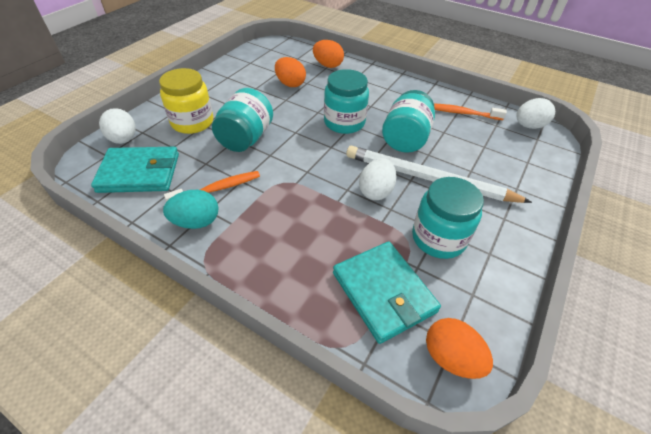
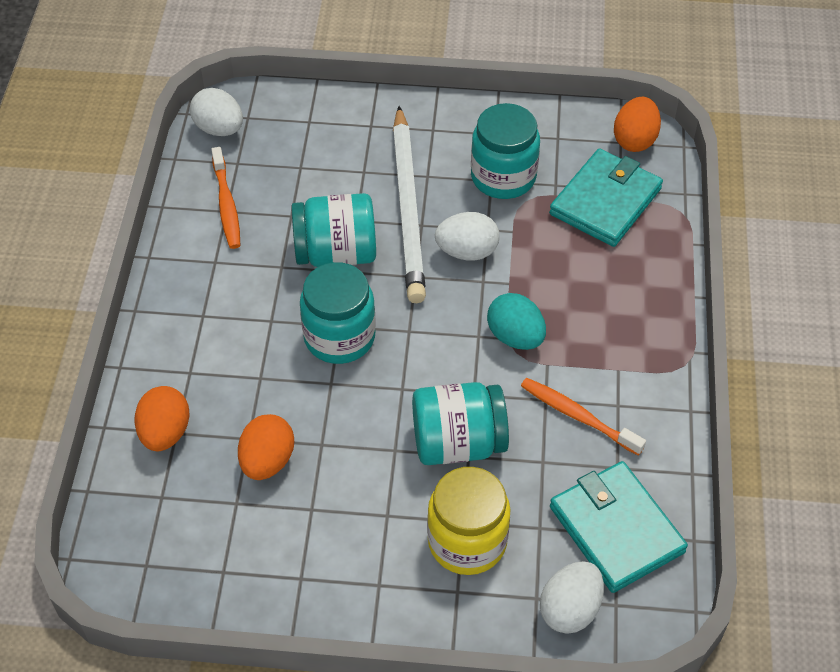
camera: 115 degrees left, 5 degrees up
(196, 222) = (642, 405): turquoise egg -> turquoise egg (515, 337)

